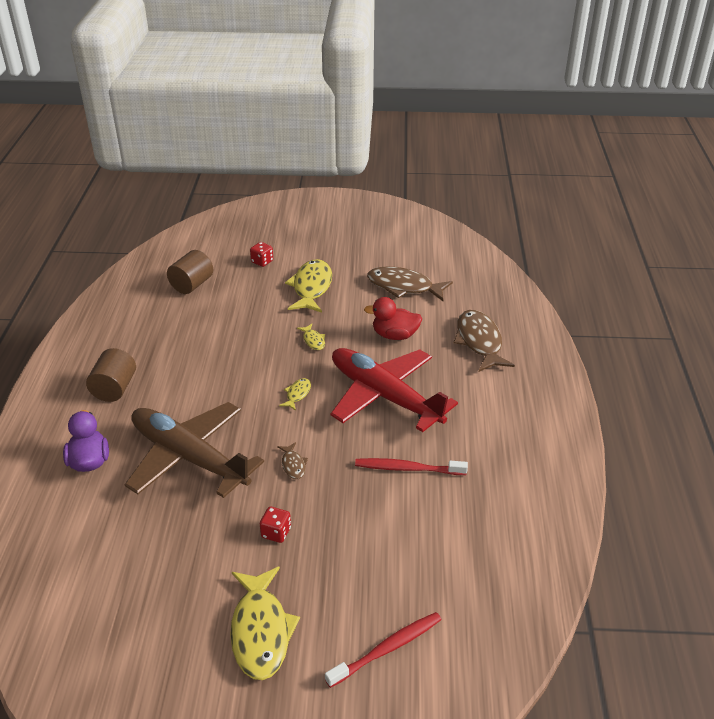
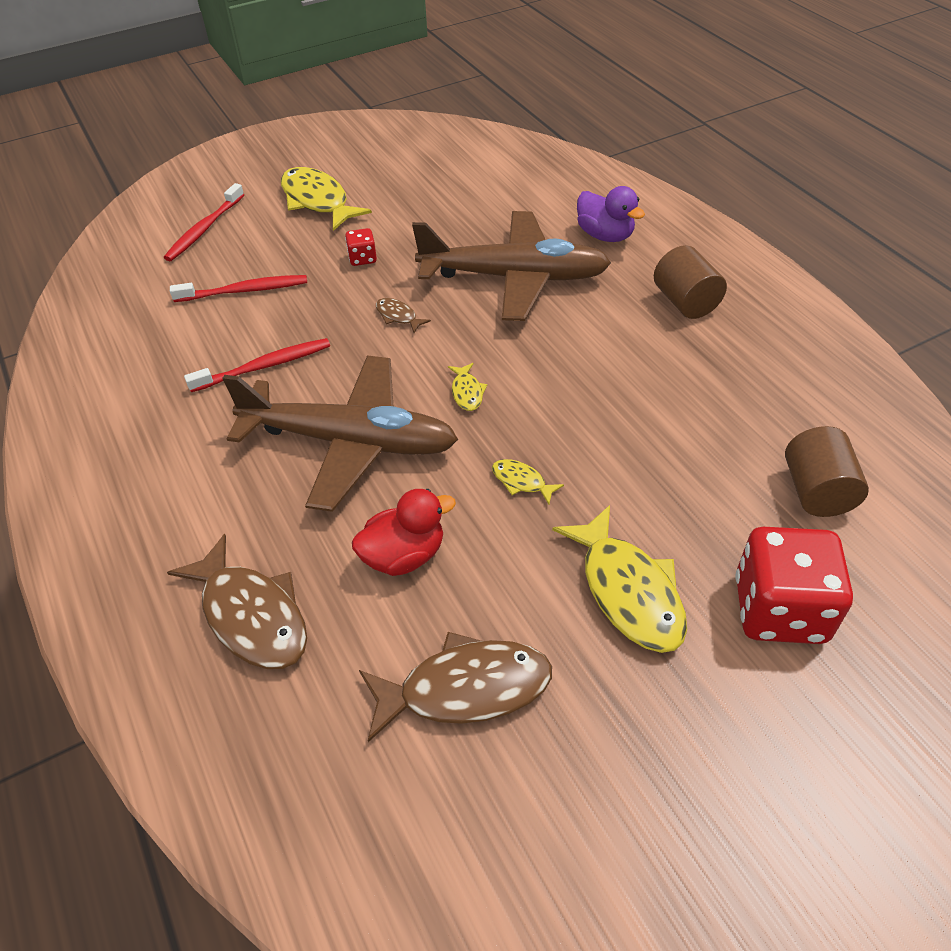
camera: 150 degrees right, 10 degrees up
(262, 261) = (779, 609): red dice -> red dice, size x2.23
(385, 396) = (349, 441): red plane -> brown plane
(387, 546) = (244, 291): none -> red toothbrush

